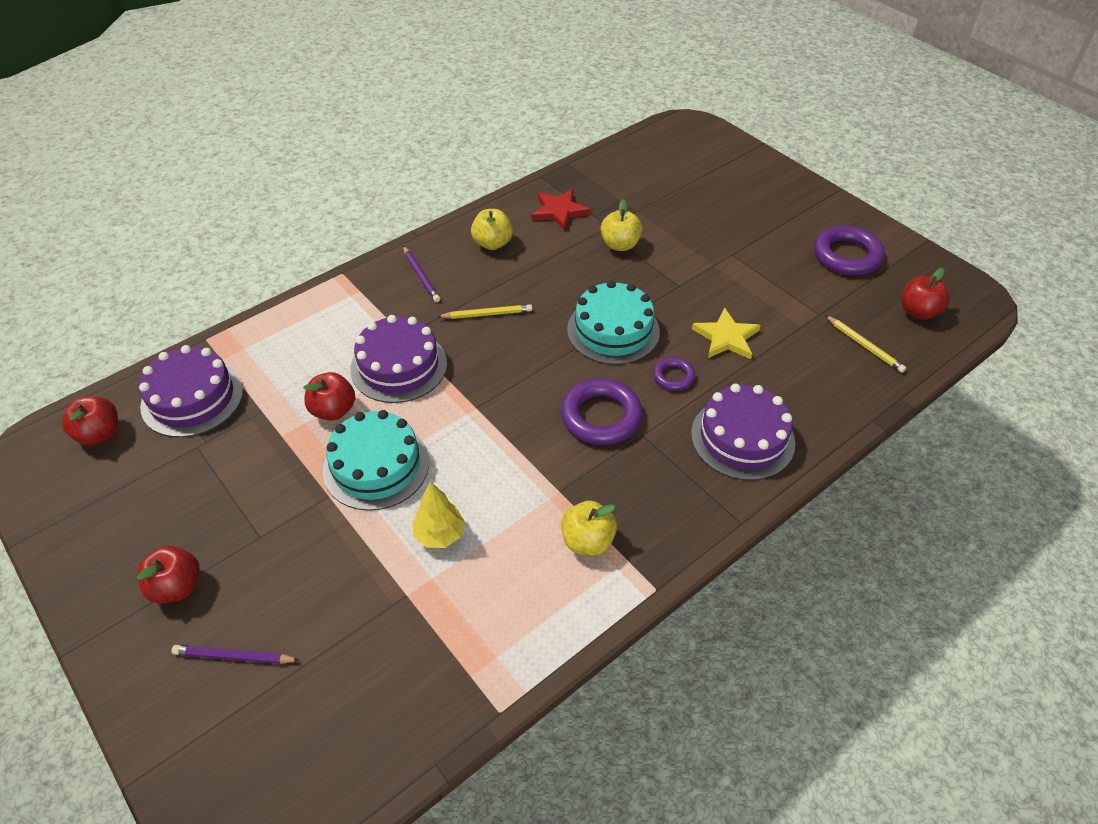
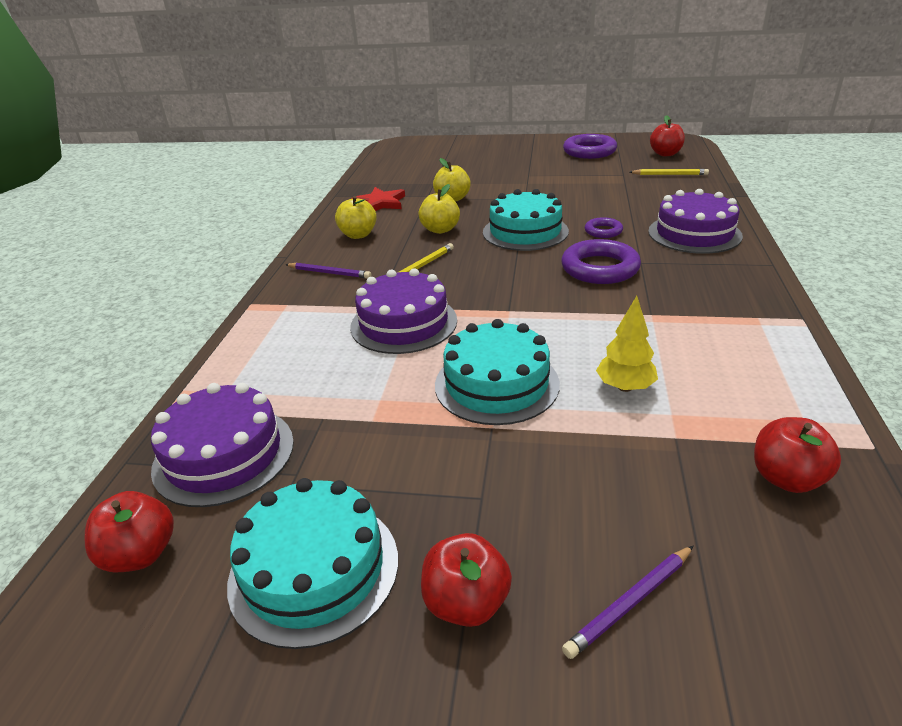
camera: 40 degrees left, 15 degrees down
(147, 508) = (314, 569): none -> turquoise cake
(333, 410) = (394, 377): red apple -> red apple (786, 478)
(587, 541) = (719, 324): yellow apple -> yellow apple (440, 230)
(726, 337) = (596, 203): yellow star -> none

